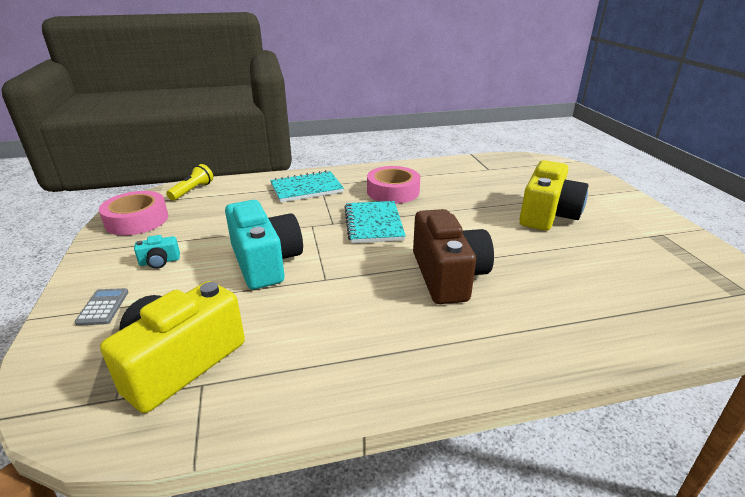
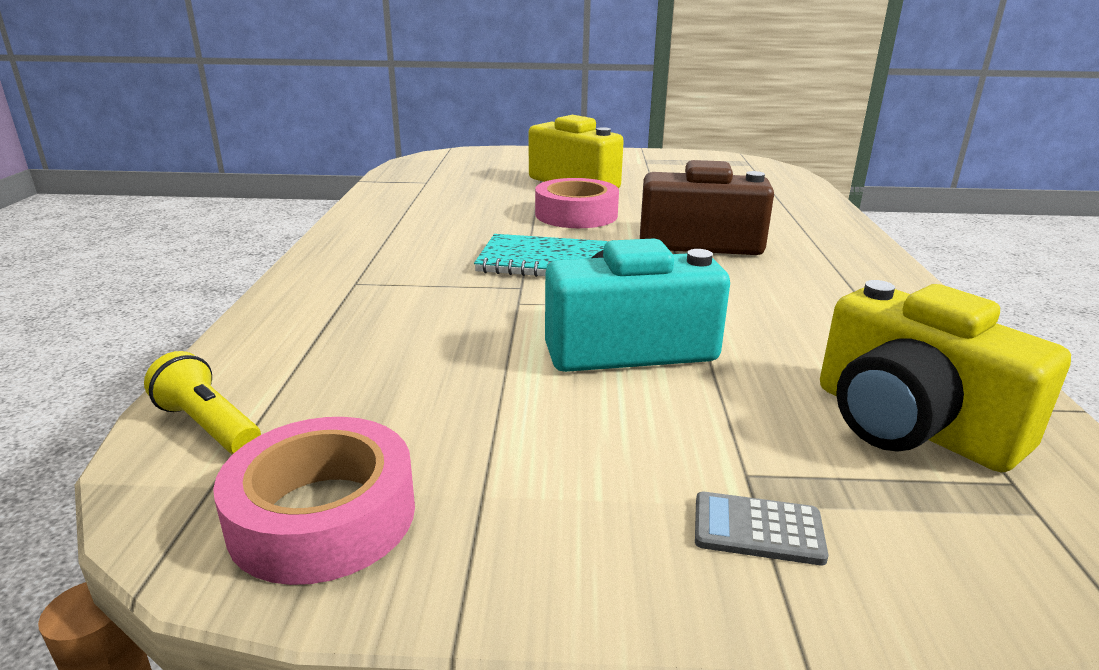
camera: 75 degrees left, 5 degrees down
(160, 262) = (582, 461): turquoise camera -> none
(306, 189) = (358, 295): turquoise notebook -> none
(393, 191) = (442, 237): pink tape -> pink tape (576, 214)

